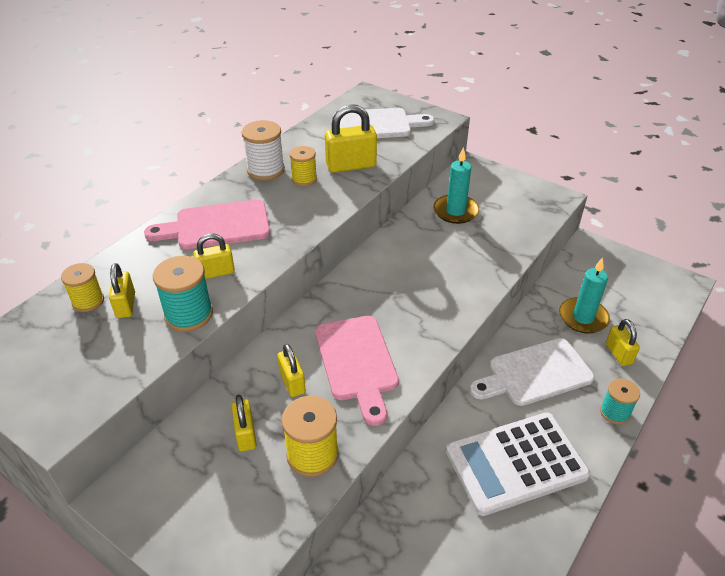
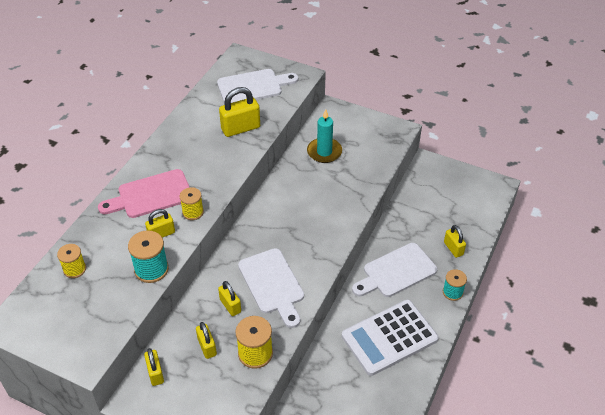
camera: 10 degrees left, 5 degrees up
(126, 305) = (103, 268): yellow padlock -> yellow padlock (155, 373)
(265, 170) = (175, 140): white spool -> none
(304, 179) = (207, 145): yellow spool -> yellow spool (193, 212)
(357, 362) = (272, 284): pink cutting board -> white cutting board
(583, 318) = (426, 224): turquoise candle -> none

